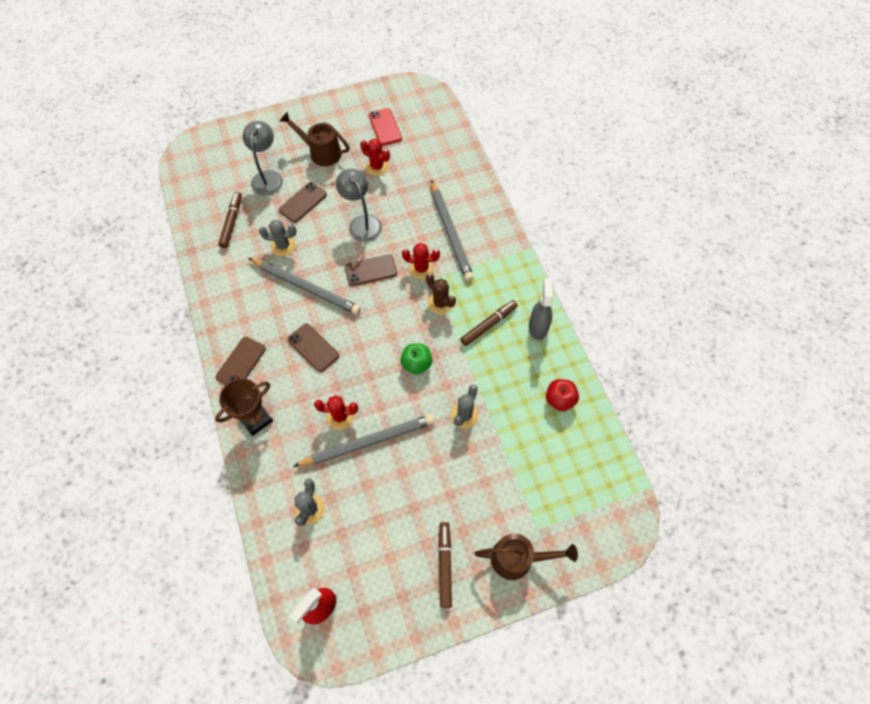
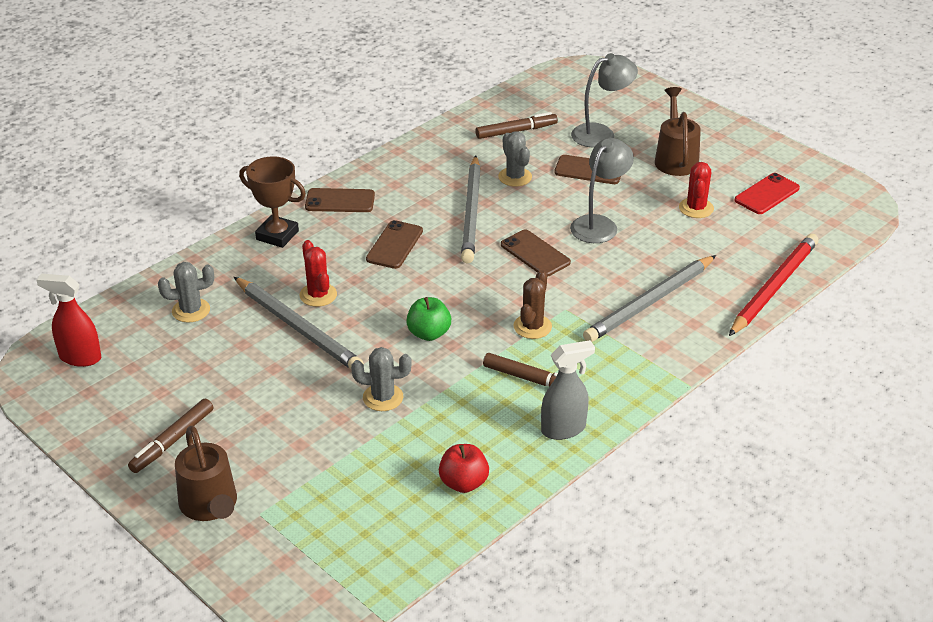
camera: 65 degrees right, 25 degrees down
(421, 268) = (572, 294): red cactus -> none
(445, 565) = (172, 441): brown marker -> brown marker turned 150 degrees clockwise
(470, 168) = (773, 287): none -> red pencil

